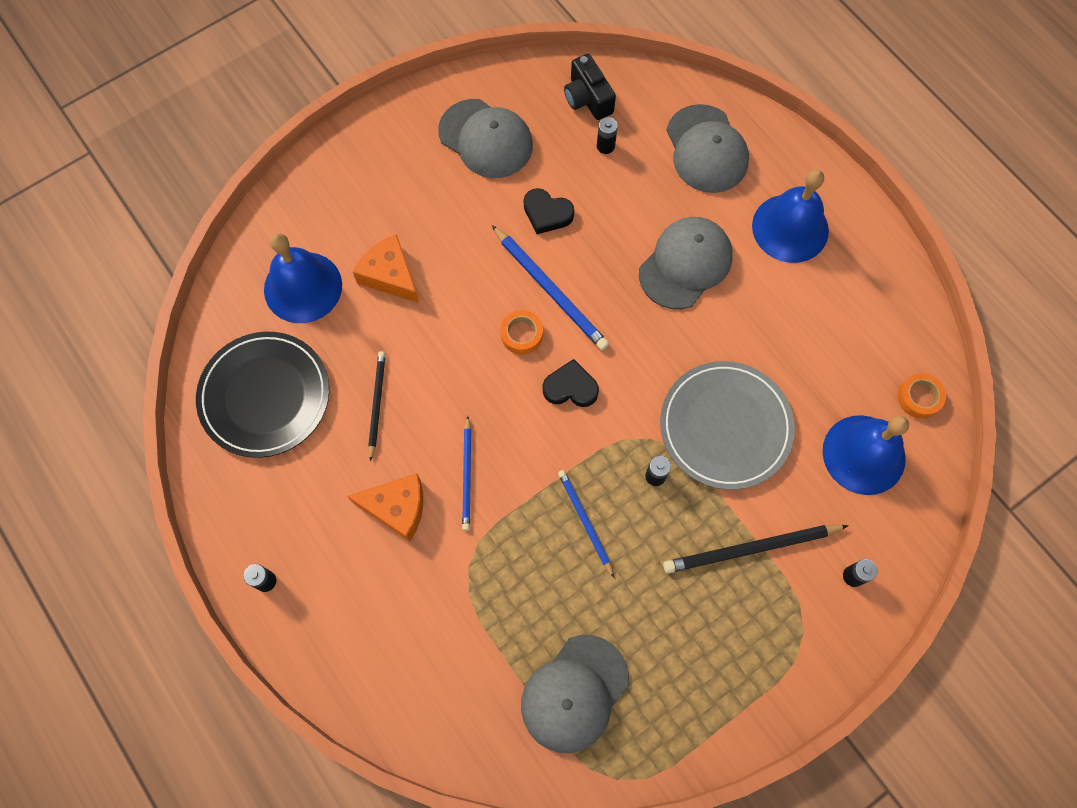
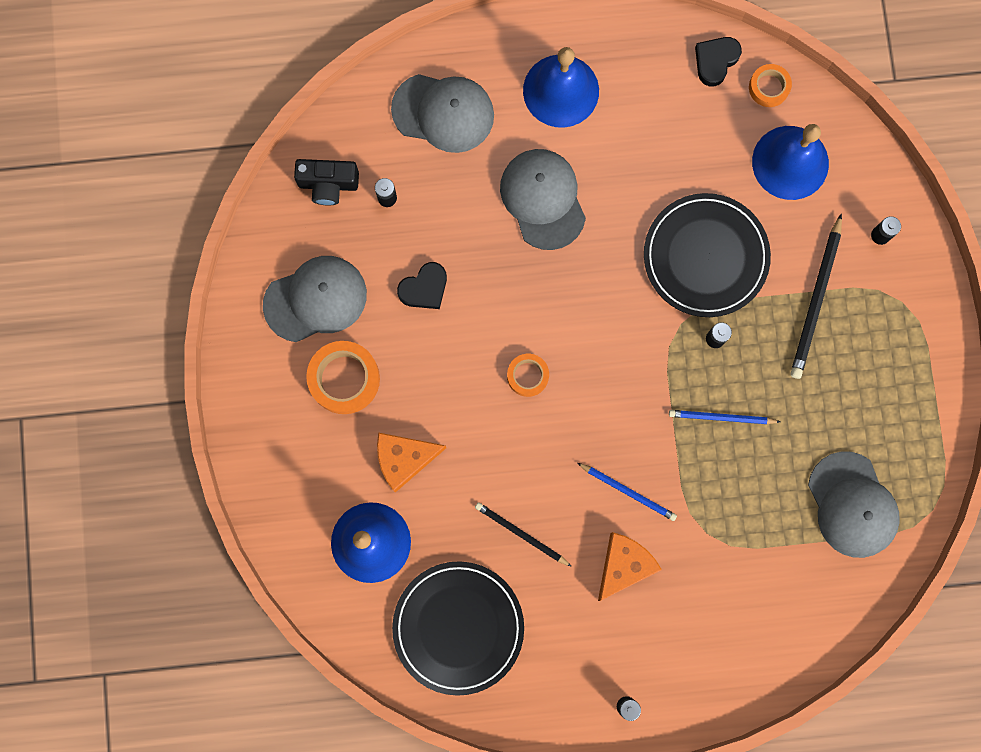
camera: 60 degrees left, 10 degrees up
(432, 194) = (344, 379): none -> orange tape
(550, 289) = (499, 328): blue pencil -> none
(570, 387) = (599, 362): black heart -> black heart (715, 61)
(725, 426) = (705, 256): grey plate -> black plate

